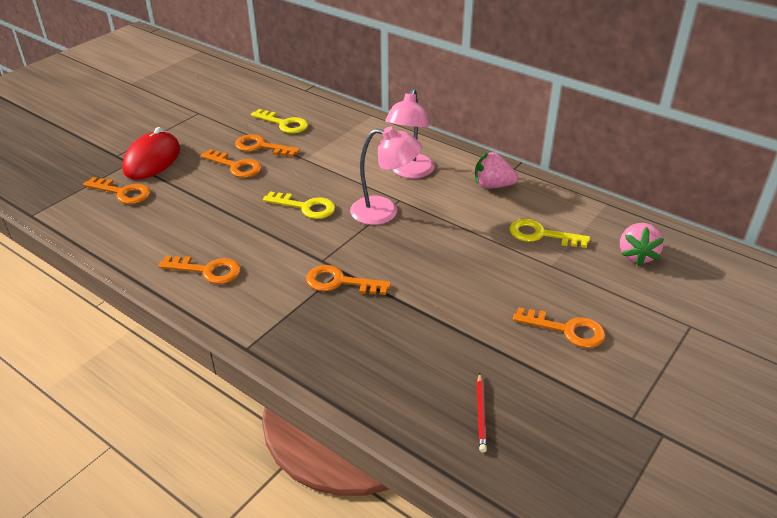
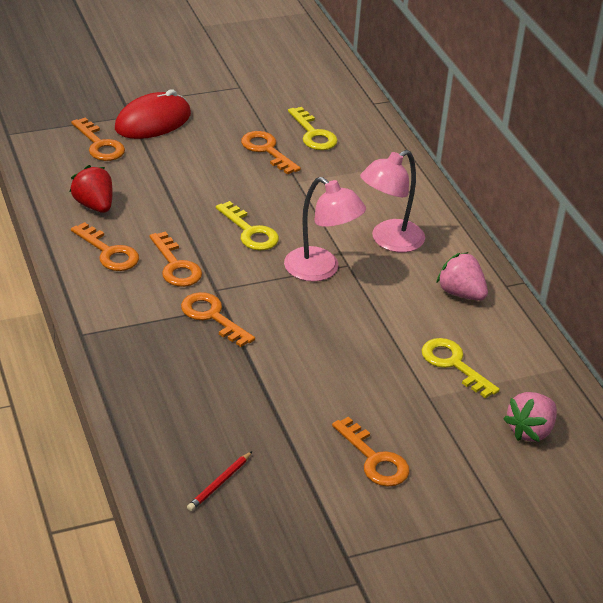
camera: 30 degrees right, 0 degrees up
(160, 240) = (94, 205): none -> red strawberry
(236, 166) = (224, 161): orange key -> orange key (176, 266)

